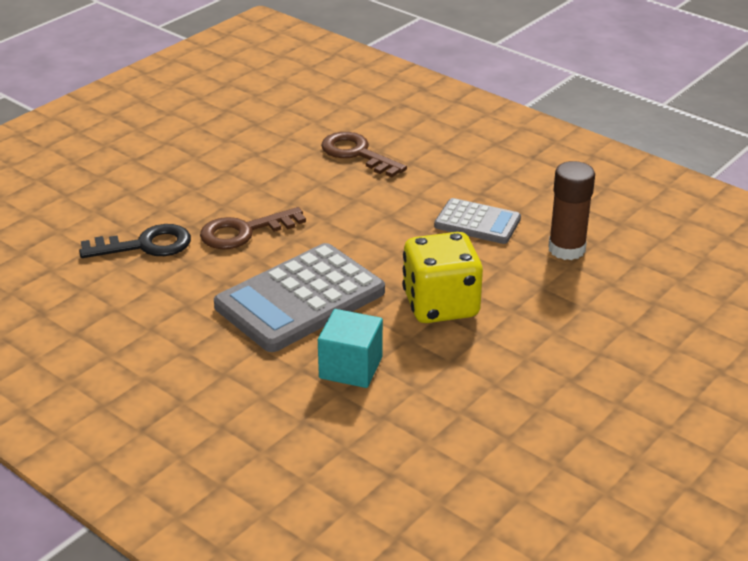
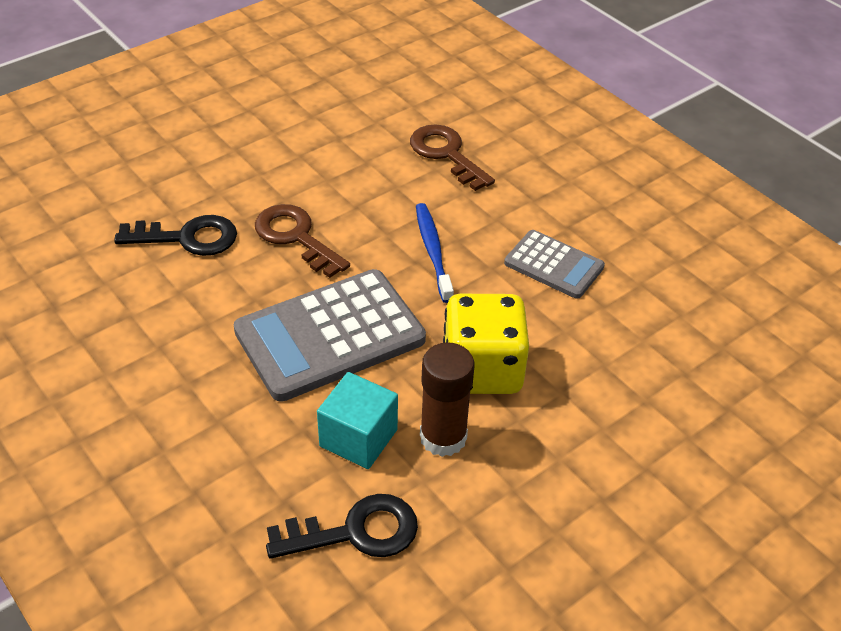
camera: 10 degrees right, 10 degrees up
(243, 232) = (295, 237): brown key -> brown key turned 60 degrees clockwise
(369, 226) = (433, 251): none -> blue toothbrush
(371, 432) = (356, 531): none -> black key
(566, 249) = (645, 317): brown glue stick -> brown glue stick (443, 437)

